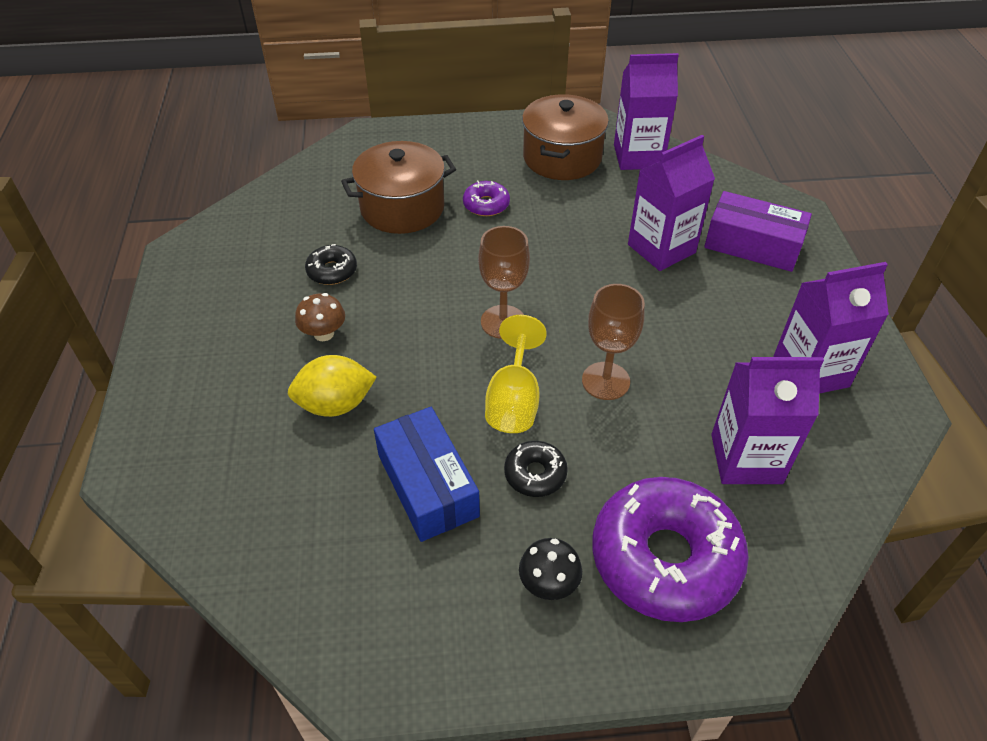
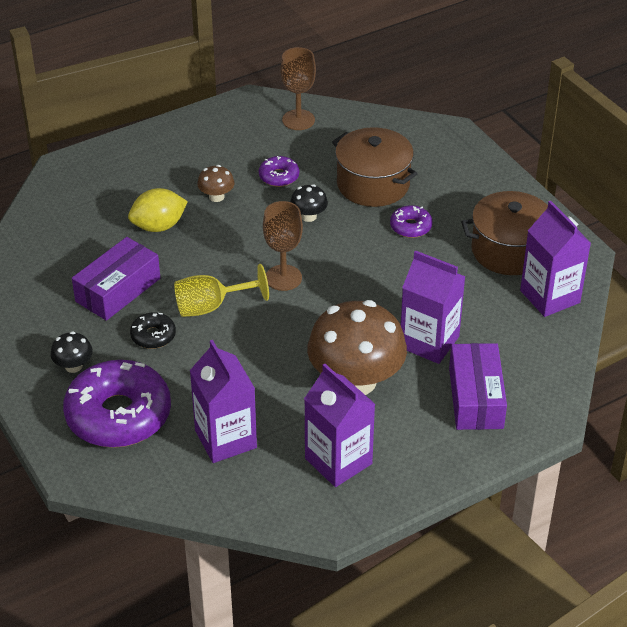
camera: 65 degrees right, 5 degrees down
(332, 271) = (279, 176): black donut -> purple donut
(335, 404) = (159, 226): yellow lemon -> yellow lemon turned 75 degrees counterclockwise
(416, 270) = (309, 216): none -> black mushroom
(427, 485) = (118, 290): blue box -> purple box
(605, 381) = (257, 347): brown goblet -> brown goblet (298, 120)
(695, 318) = (356, 381): none -> brown mushroom

